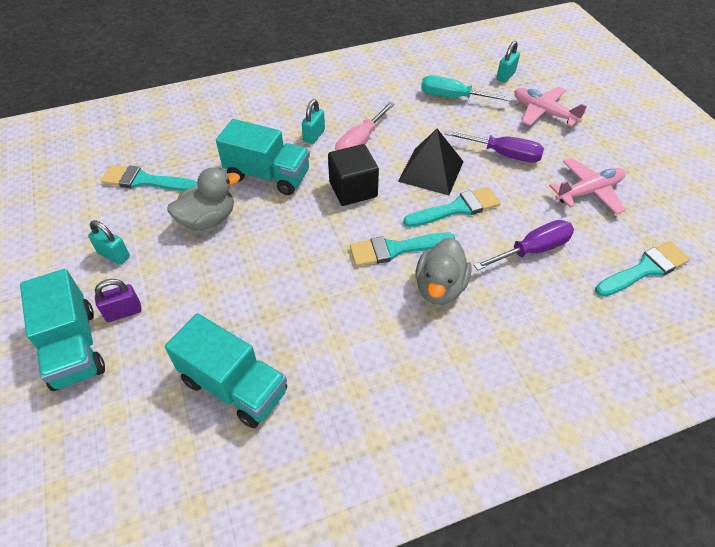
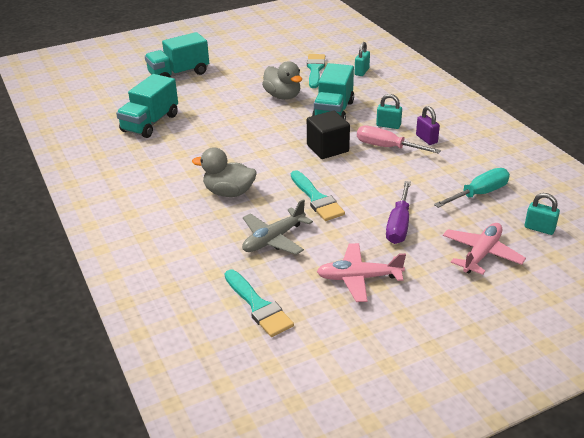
camera: 85 degrees right, 15 degrees down
(114, 255) = (247, 72): turquoise padlock -> turquoise padlock (362, 72)
(123, 312) = (203, 83): purple padlock -> purple padlock (426, 139)
(395, 249) = (265, 171): turquoise brush -> none
(431, 171) = (361, 184): black pyramid -> none
(453, 97) = (479, 194): turquoise screwdriver -> turquoise screwdriver turned 45 degrees clockwise
(532, 250) = (274, 239): purple screwdriver -> grey plane
(588, 191) = (359, 278): pink plane -> pink plane turned 120 degrees clockwise

